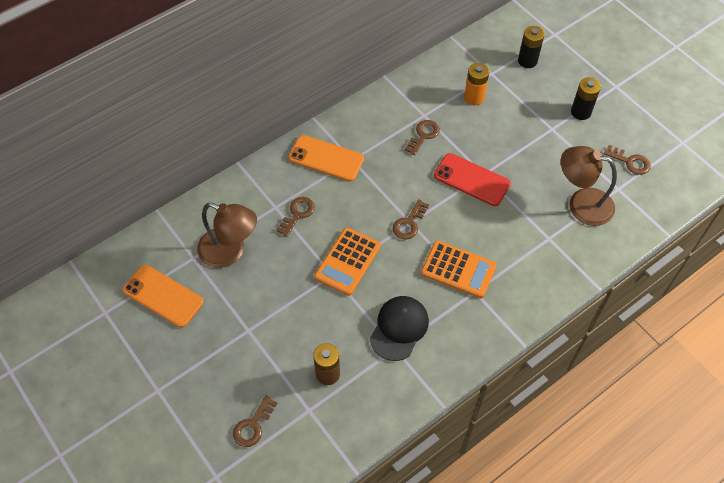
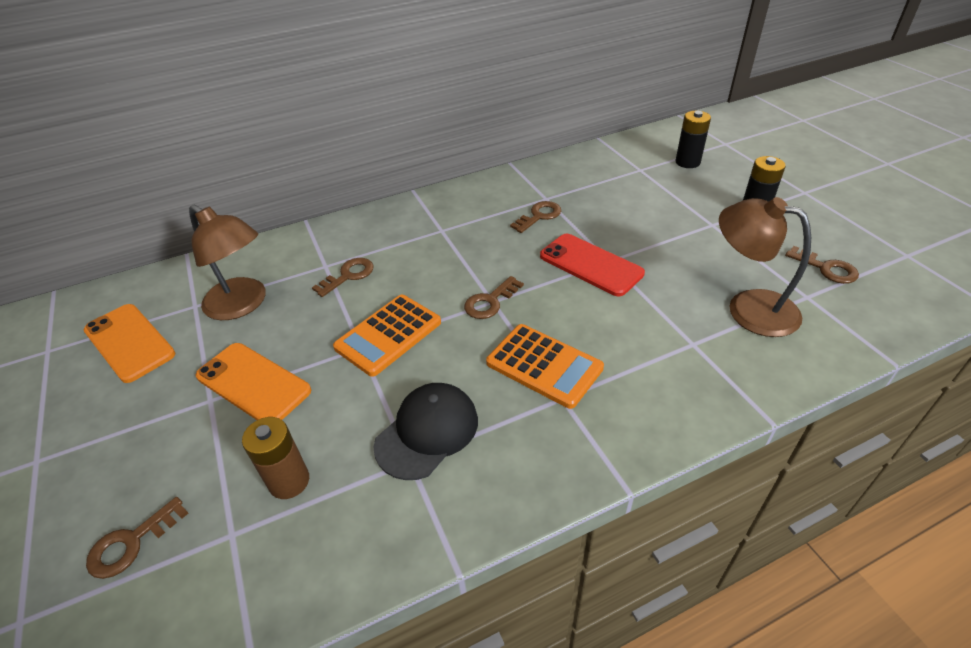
camera: 15 degrees right, 15 degrees down
(326, 158) = (410, 226): orange phone -> orange phone (253, 383)
(474, 97) = (613, 188): orange battery -> none

